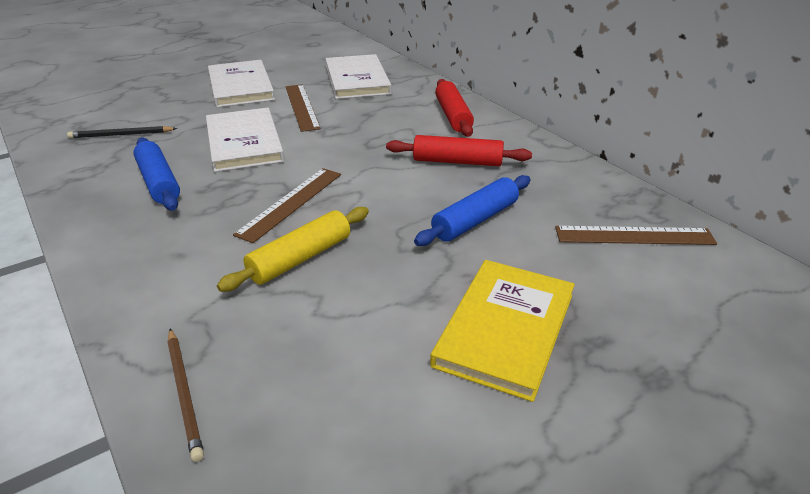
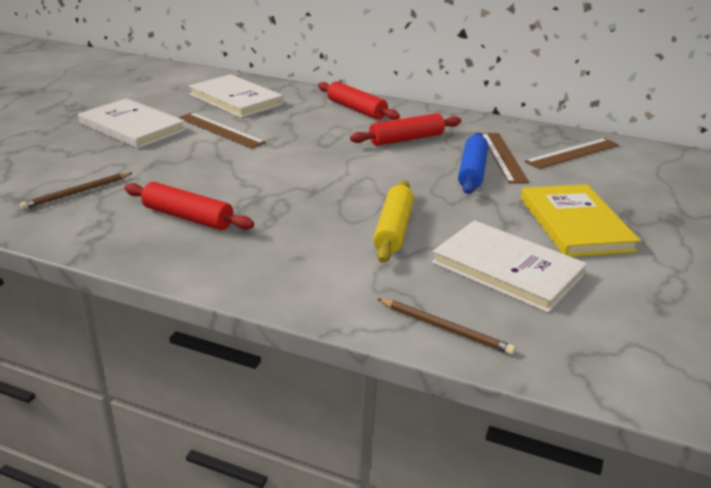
camera: 35 degrees left, 5 degrees down
(121, 135) = (77, 193): black pencil -> brown pencil
(159, 182) = (188, 217): blue rolling pin -> red rolling pin
(244, 143) = (214, 169): white book -> white book (507, 269)
(291, 203) = (328, 199): brown ruler -> brown ruler (503, 157)

